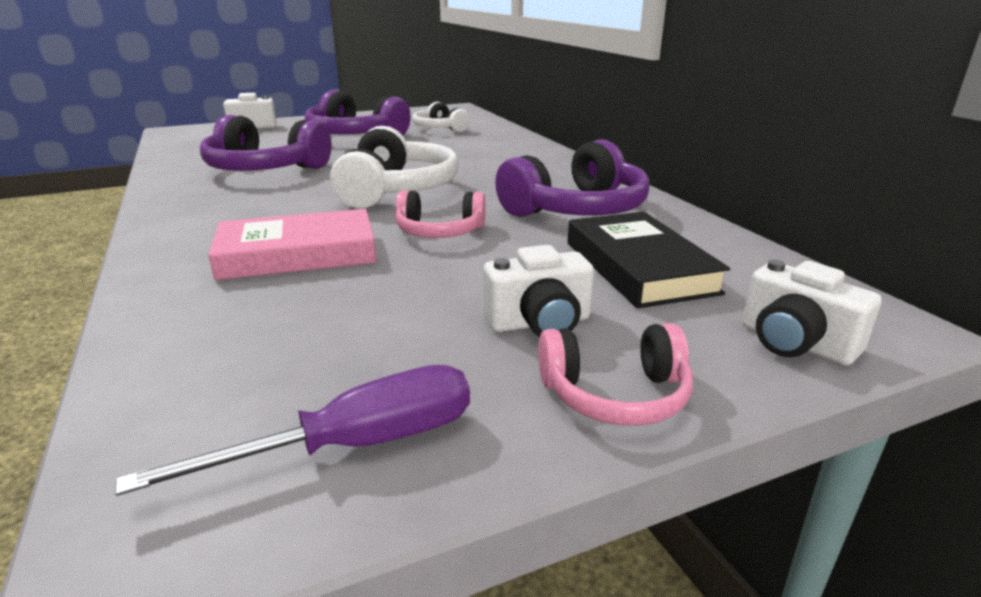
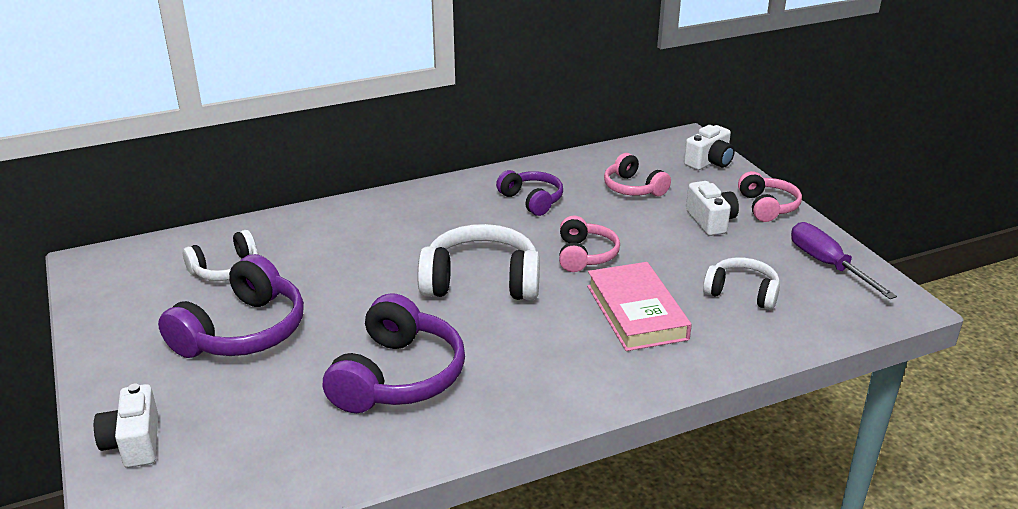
camera: 90 degrees left, 5 degrees up
(302, 329) = (742, 293): none -> white headphones
(576, 209) = (532, 200): purple headphones -> purple headphones, size x0.60
(639, 267) = (633, 188): black book -> pink headphones

